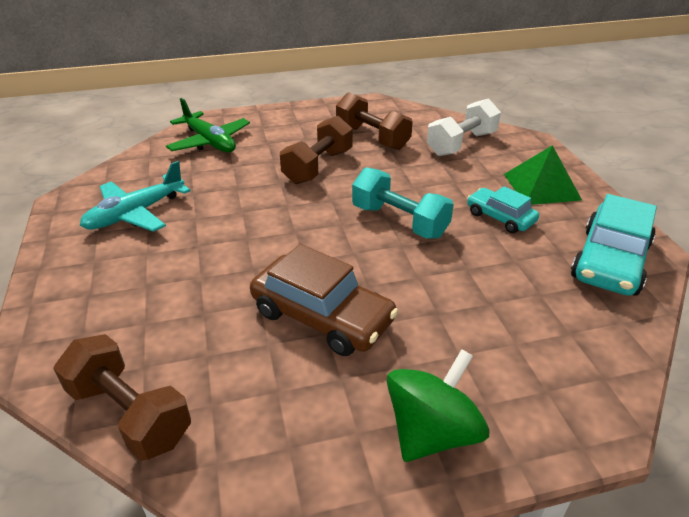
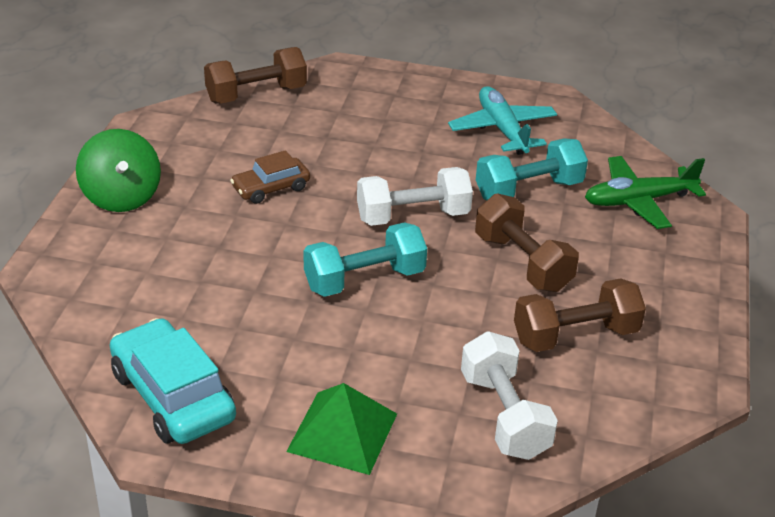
camera: 115 degrees right, 0 degrees up
(225, 182) = (529, 190): none -> turquoise dumbbell
(301, 223) = (413, 216): none -> white dumbbell
(322, 316) = (271, 188): brown car -> brown car, size x0.59
(500, 217) = (311, 357): turquoise car -> none

